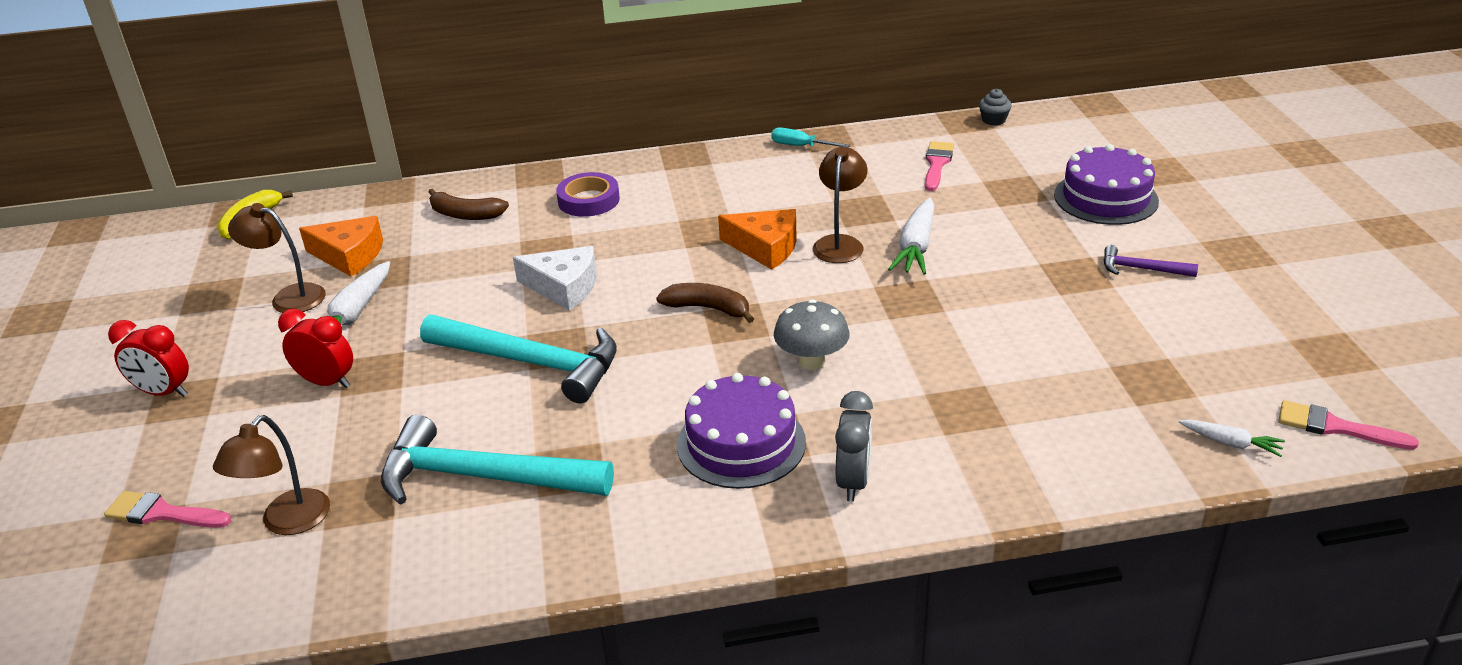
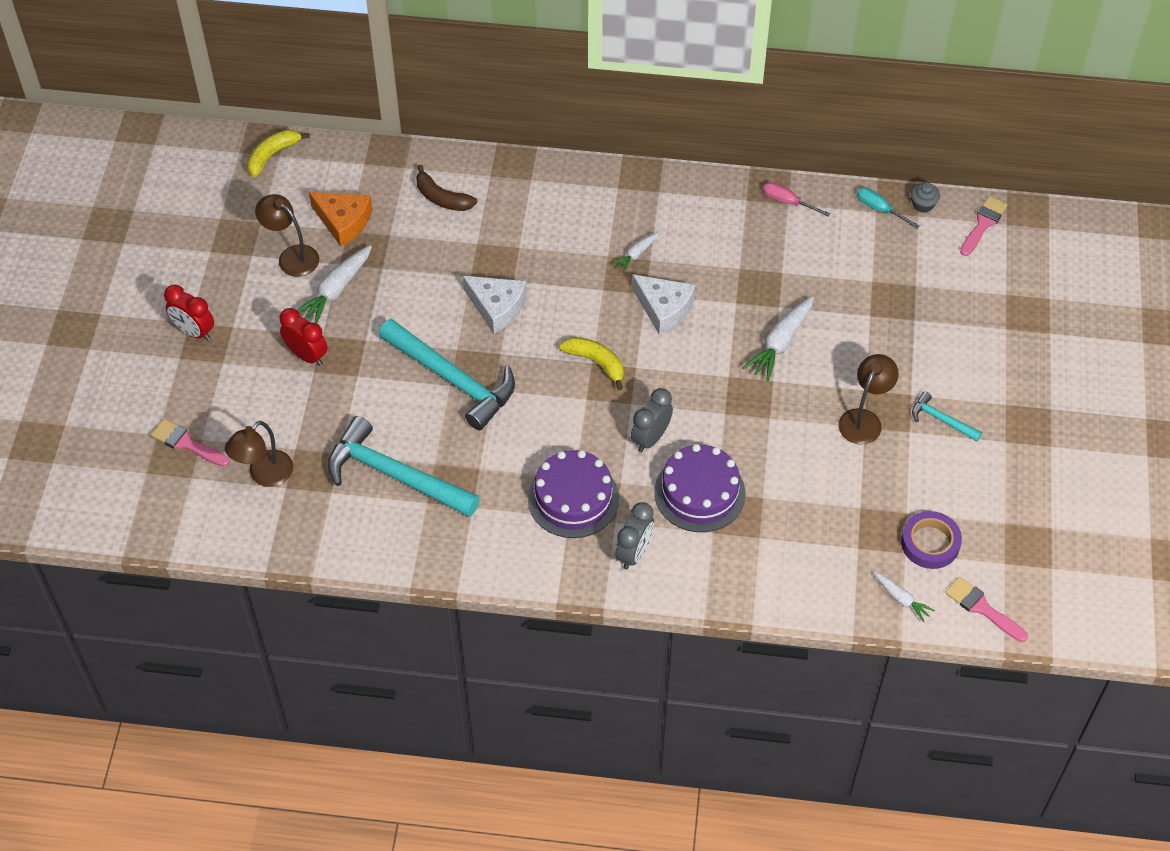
camera: 15 degrees right, 20 degrees up
(588, 200) = (544, 209): purple tape -> purple tape (930, 543)
(708, 308) = (596, 362): brown banana -> yellow banana
(711, 213) = (636, 254): none -> white carrot
(765, 247) = (664, 308): orange cheese -> white cheese
(800, 146) = (741, 190): turquoise screwdriver -> turquoise screwdriver (879, 209)
(811, 361) = (650, 438): grey mushroom -> grey clock
(839, 243) = (723, 321): brown lamp -> brown lamp (864, 419)
(853, 144) = (787, 202): none -> pink screwdriver
(937, 164) = (845, 248): pink brush -> pink brush (983, 224)
(1105, 198) = (961, 332): purple cake -> purple cake (699, 493)
(1141, 269) = (941, 419): purple hammer -> turquoise hammer

